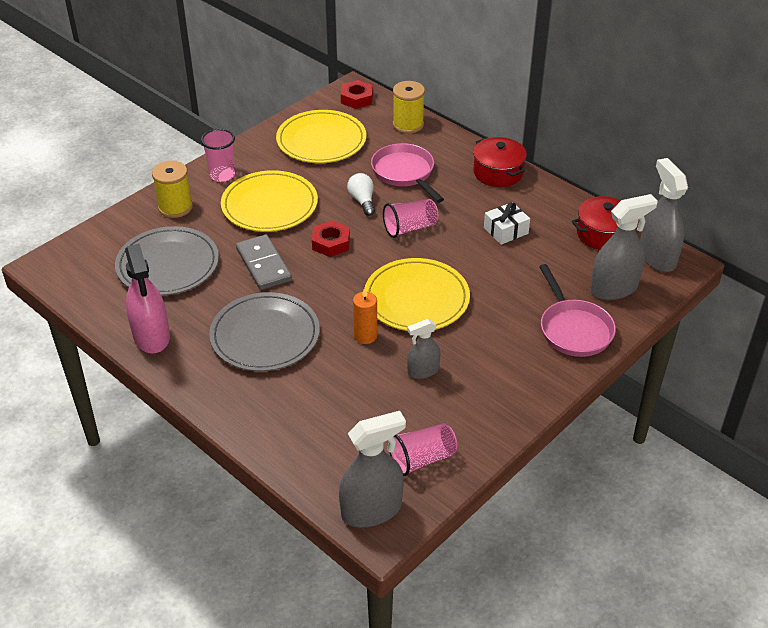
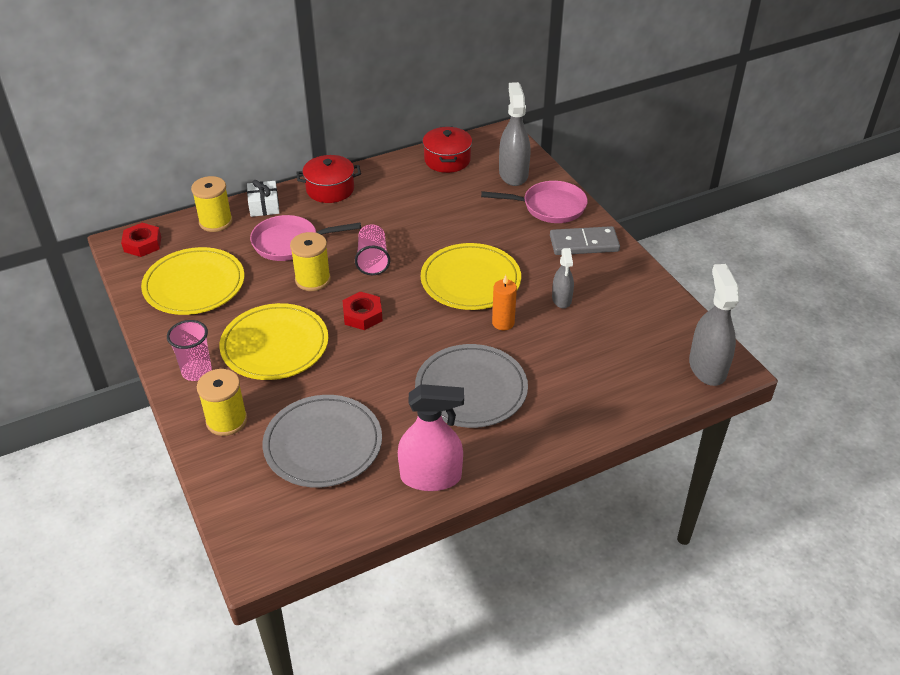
camera: 70 degrees left, 0 degrees up
(263, 265) = (367, 369): grey domino -> grey domino (584, 244)
(362, 201) = (313, 280): white light bulb -> yellow spool
(422, 459) = (661, 325): pink cup -> none
(505, 230) = (411, 207): white gift -> white gift (264, 206)
(657, 257) = (489, 144): grey spray bottle -> none

